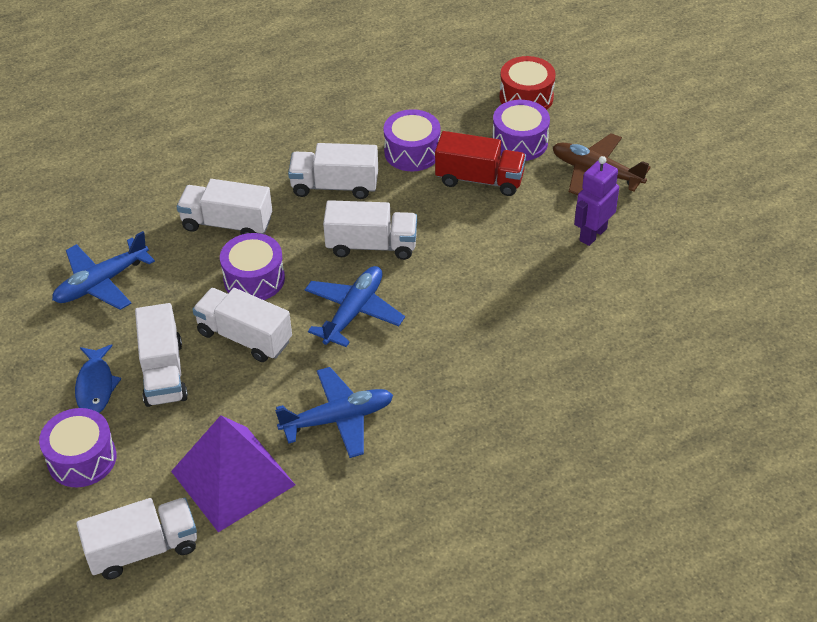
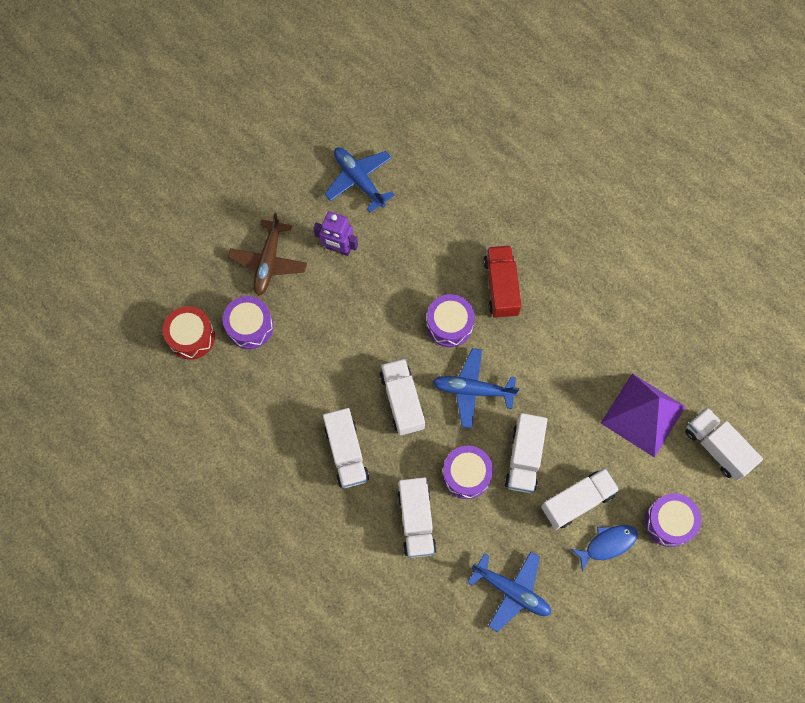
camera: 110 degrees left, 25 degrees up
(338, 419) = (570, 366): blue plane -> blue plane (359, 180)
(412, 152) = (287, 406): purple drum -> purple drum (449, 325)
(479, 179) = (303, 344): red truck -> red truck (501, 287)

